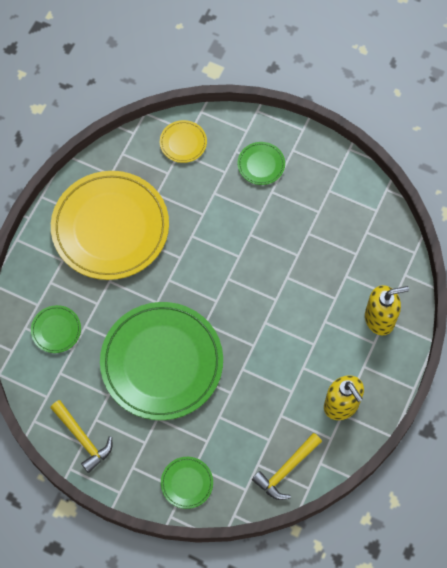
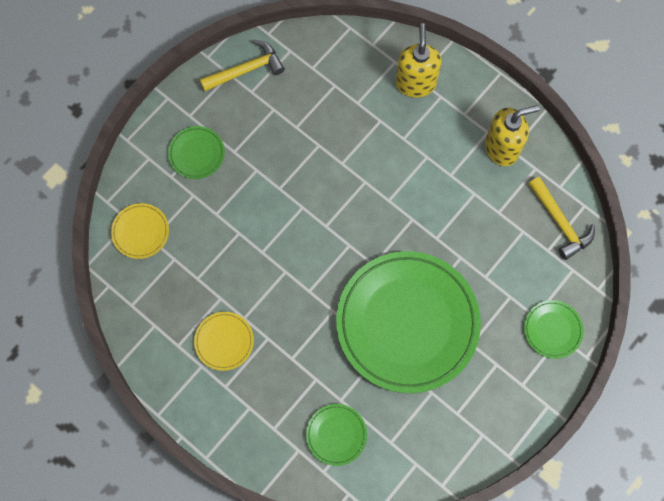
camera: 75 degrees left, 5 degrees up
(83, 438) = (476, 433): yellow hammer -> yellow hammer (246, 69)
(110, 228) = (224, 341): yellow plate -> yellow plate, size x0.41

